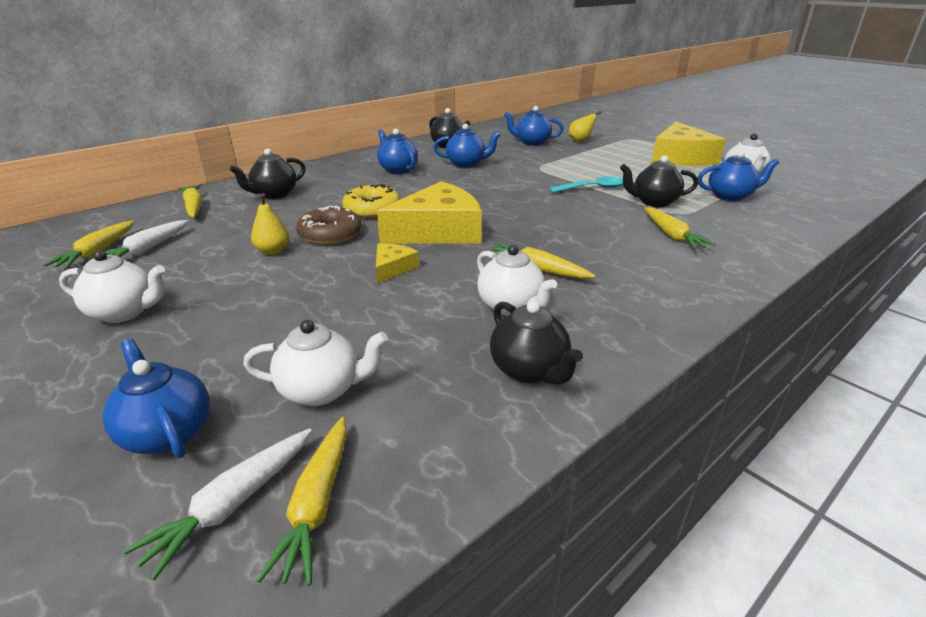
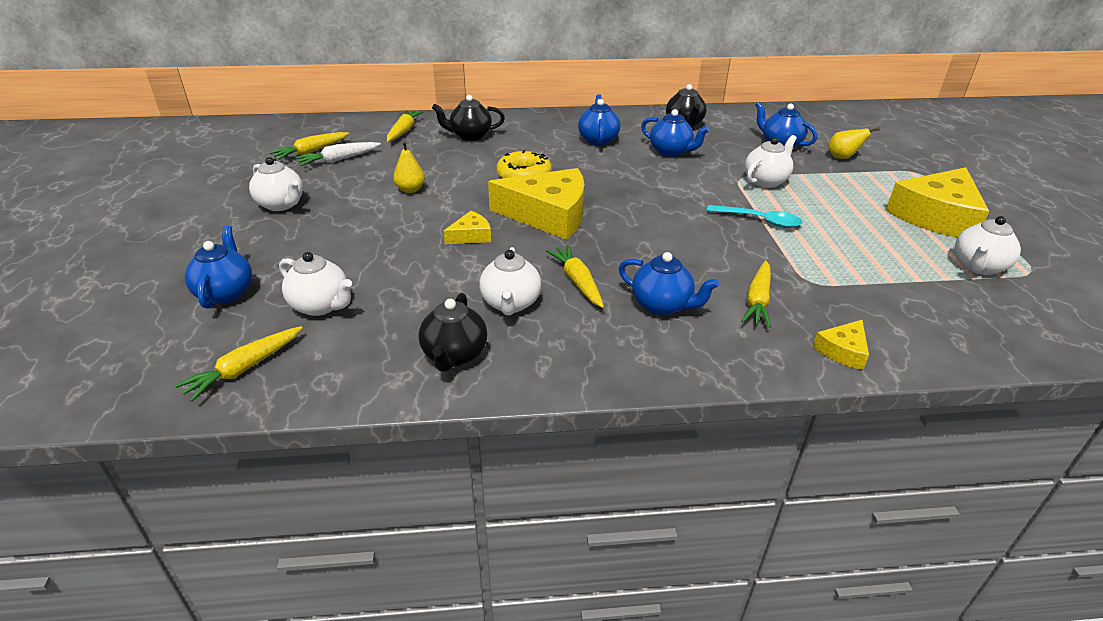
camera: 35 degrees right, 5 degrees up
(233, 504) = (212, 347): white carrot -> none
(330, 234) = (465, 188): brown donut -> none
(558, 165) = (765, 181): none -> white teapot
(654, 202) = (802, 259): black teapot -> none
(730, 196) = (910, 284): blue teapot -> blue teapot (662, 305)
(764, 246) = (843, 351): none -> yellow cheese

